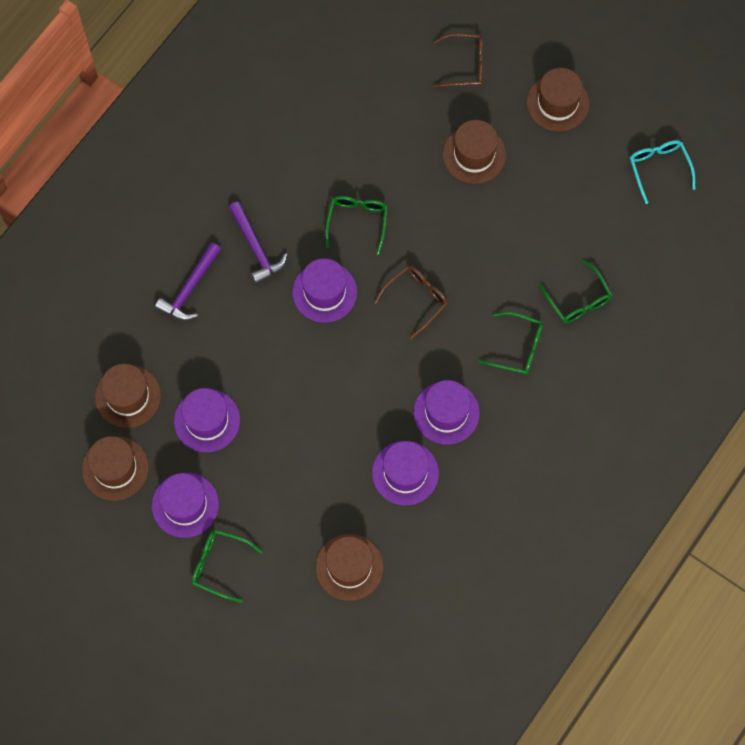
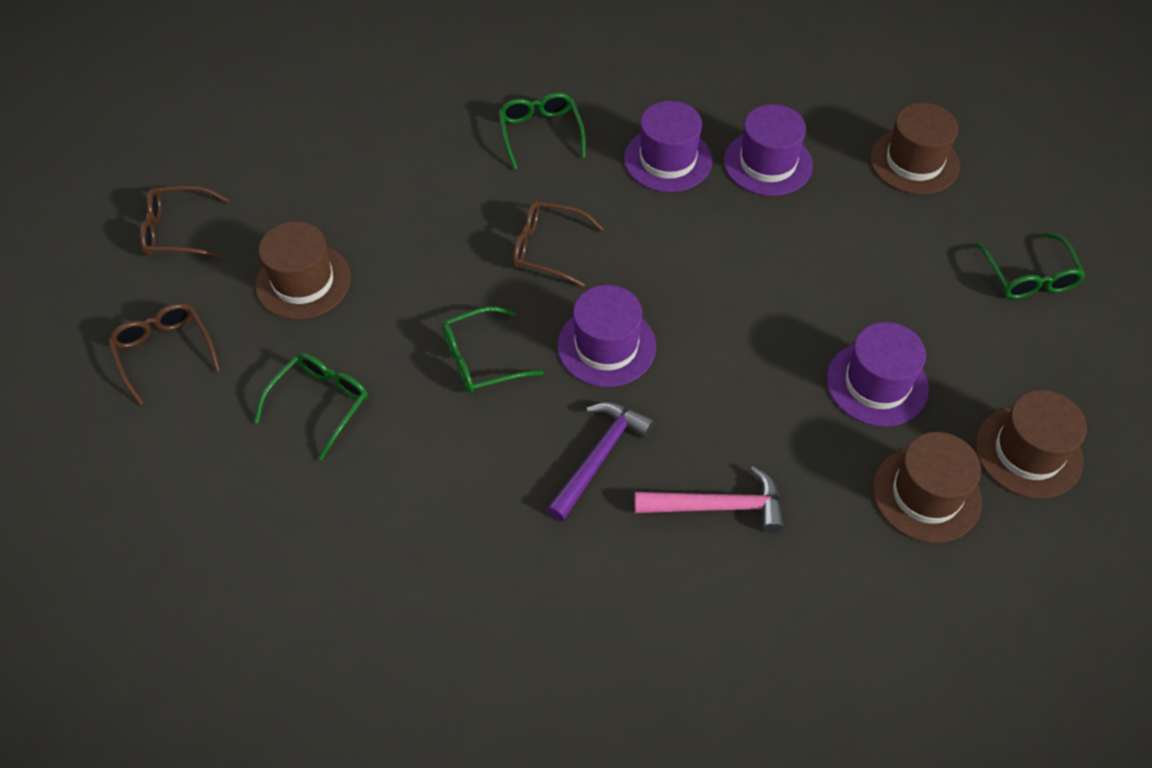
camera: 120 degrees left, 15 degrees down
(185, 505) = (997, 349): purple hat -> none
(189, 288) = (717, 507): purple hammer -> pink hammer
(557, 103) = (177, 231): brown hat -> brown glasses
(578, 300) = (443, 108): green glasses -> green glasses (320, 403)
(659, 168) = (224, 106): turquoise glasses -> none

